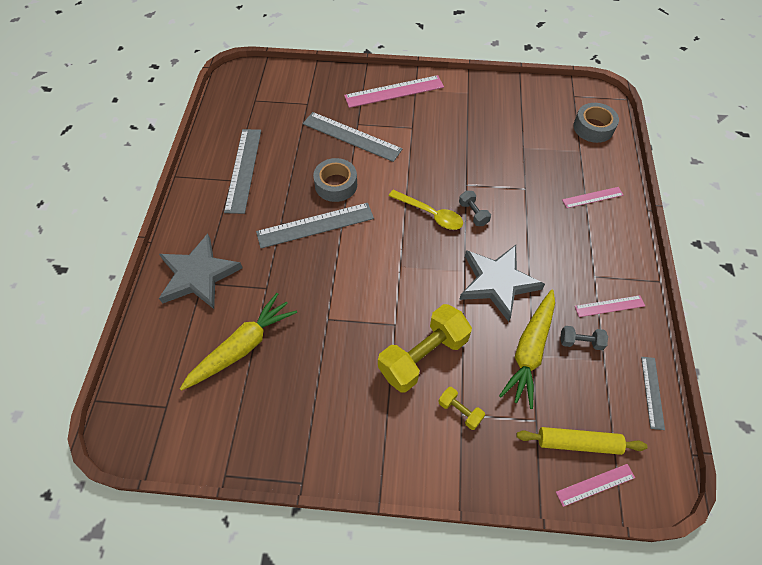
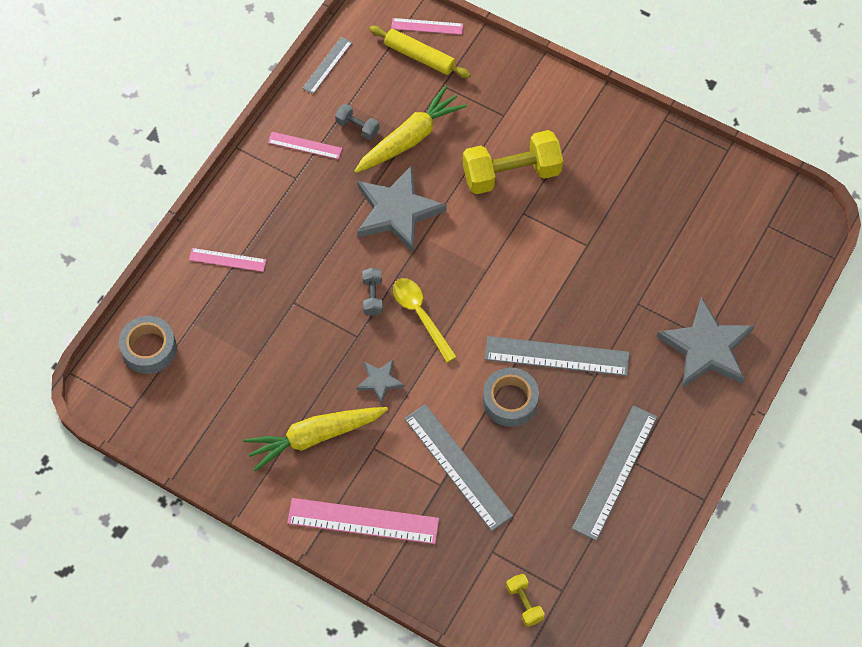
camera: 155 degrees left, 5 degrees up
(242, 347) = (681, 251): yellow carrot -> yellow carrot (314, 437)
(432, 164) = (379, 381): none -> grey star
(460, 411) = (504, 117): yellow dumbbell -> yellow dumbbell (524, 603)

